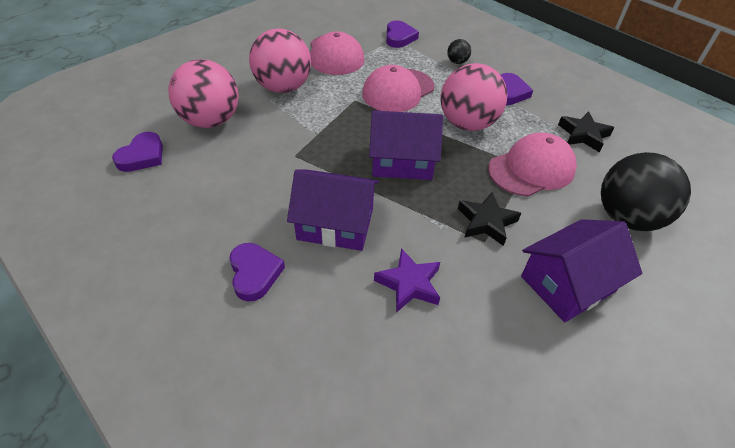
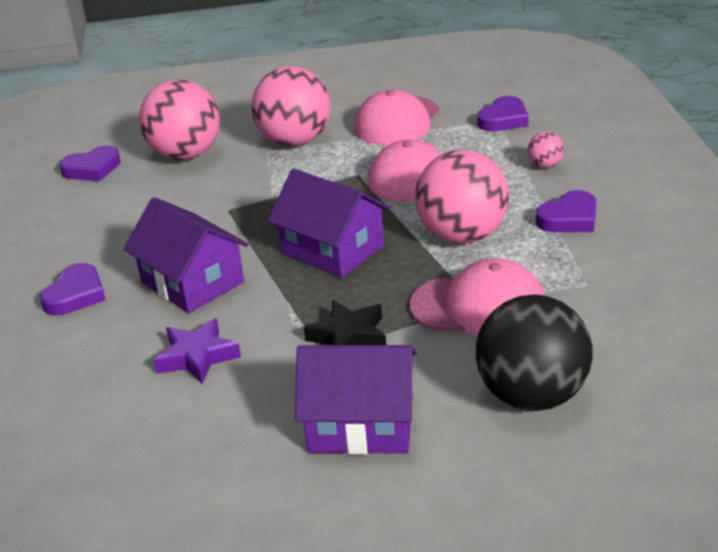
camera: 40 degrees right, 15 degrees down
(457, 62) = (545, 165): black ball -> pink ball
(583, 135) = (607, 294): black star -> none

